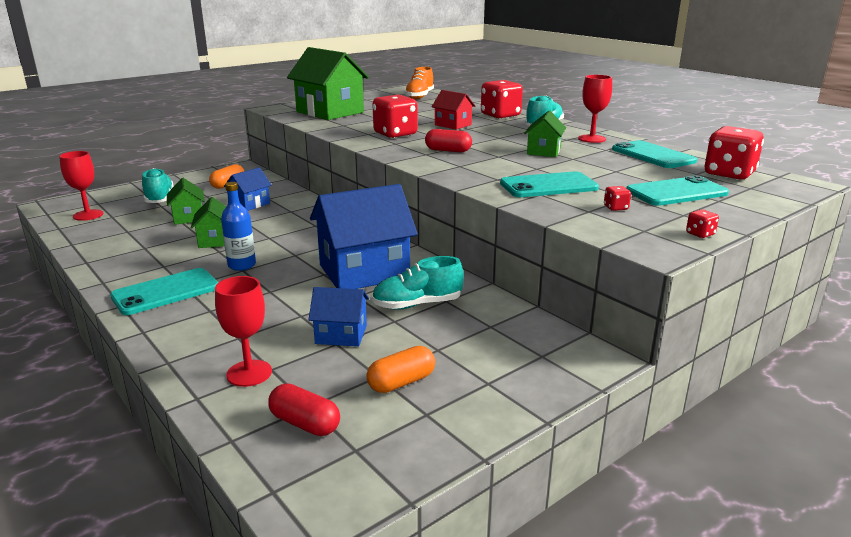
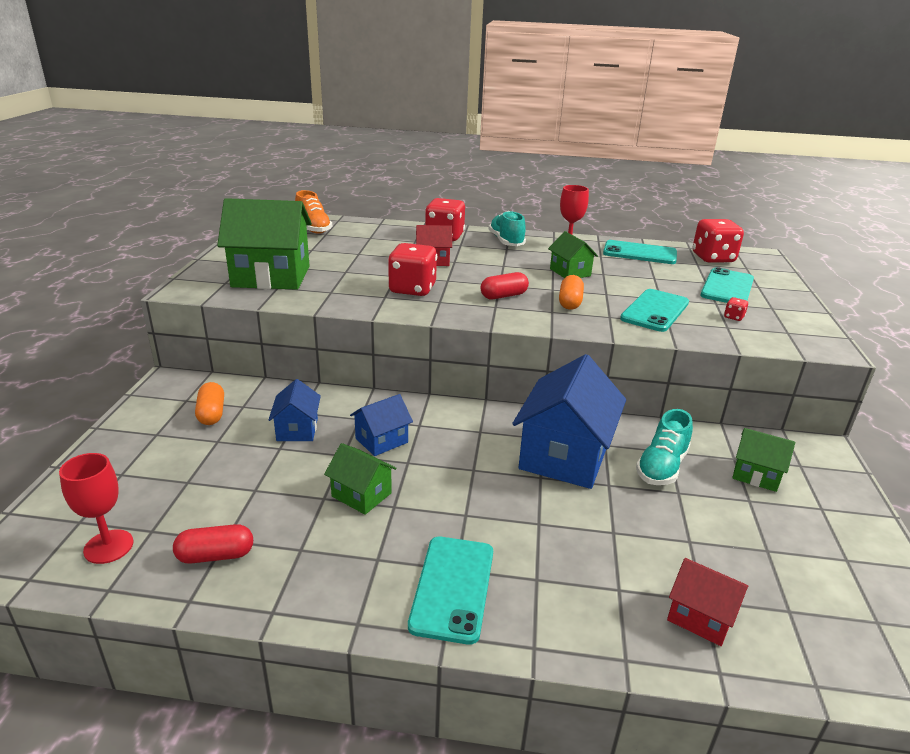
camera: 45 degrees left, 5 degrees up
(159, 199) = (162, 473): turquoise shoe -> none
(188, 217) = (262, 481): green house -> green house (756, 475)
(242, 265) = (454, 510): blue bottle -> none
(249, 373) = (700, 616): red goblet -> red house
(305, 423) = (818, 628): red capsule -> red capsule (216, 556)
(341, 334) = (676, 530): blue house -> blue house (381, 440)
(401, 382) = (789, 545): orange capsule -> orange capsule (570, 302)
(700, 234) = (814, 323): red dice -> none

